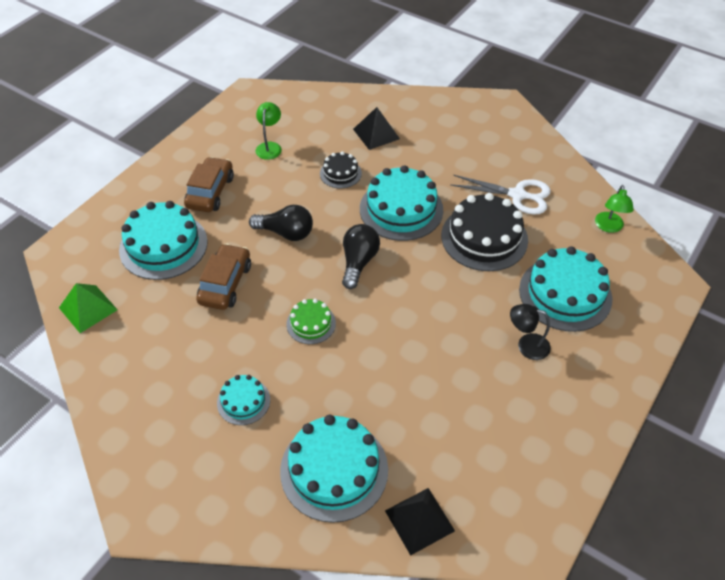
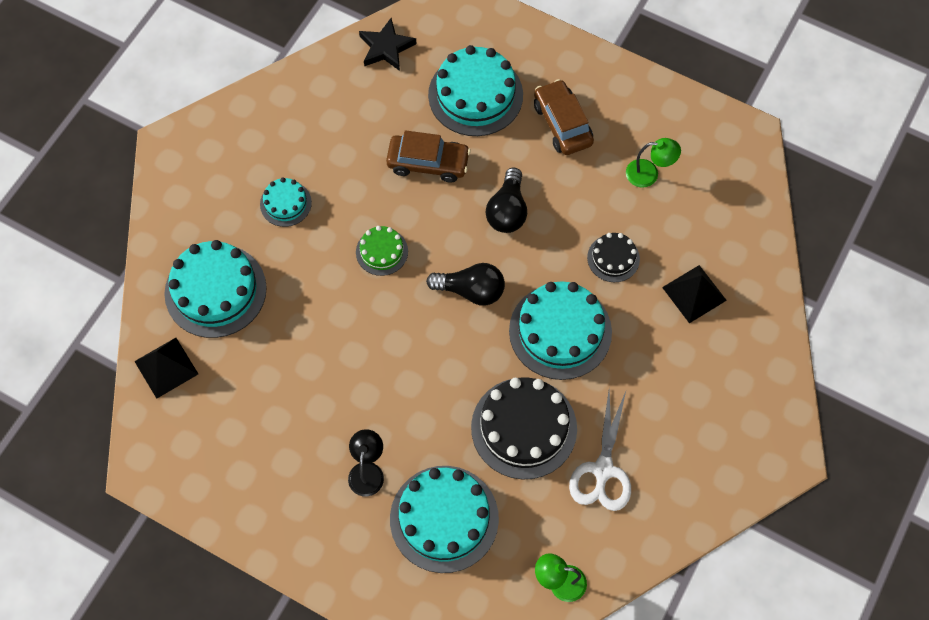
camera: 85 degrees right, 15 degrees up
(88, 308) = (386, 48): green pyramid -> black star
(210, 192) = (562, 124): brown car -> brown car turned 120 degrees counterclockwise

